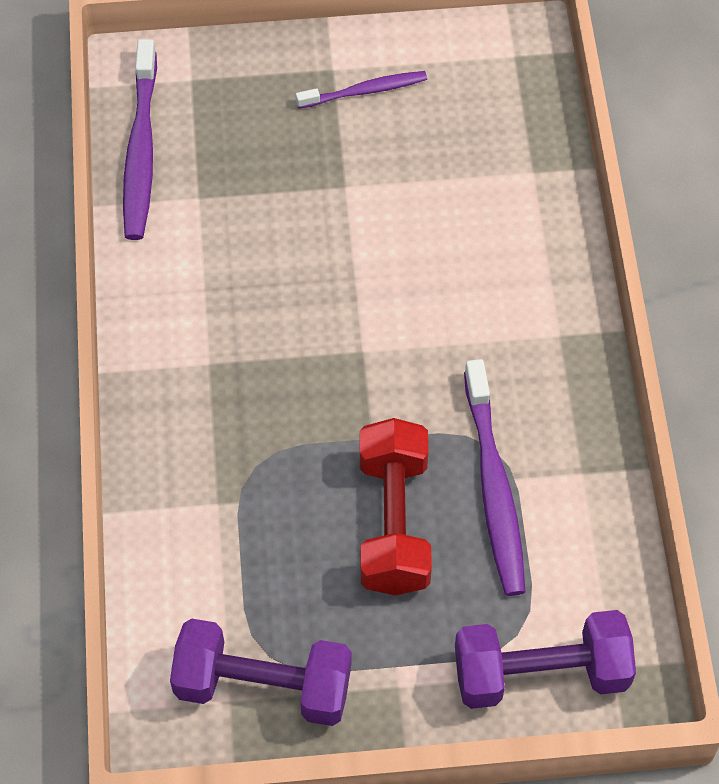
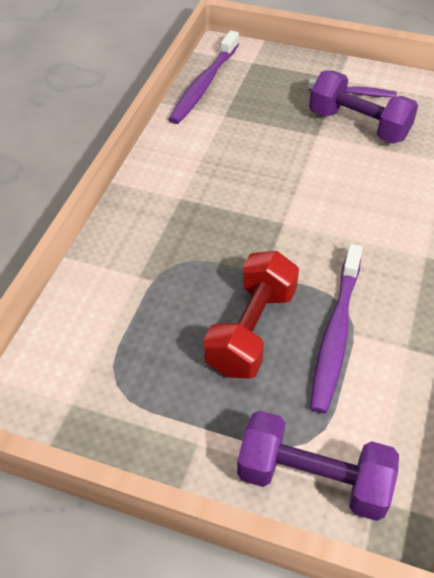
camera: 25 degrees right, 10 degrees down
(263, 686) = (100, 402): purple dumbbell -> purple dumbbell (358, 125)

